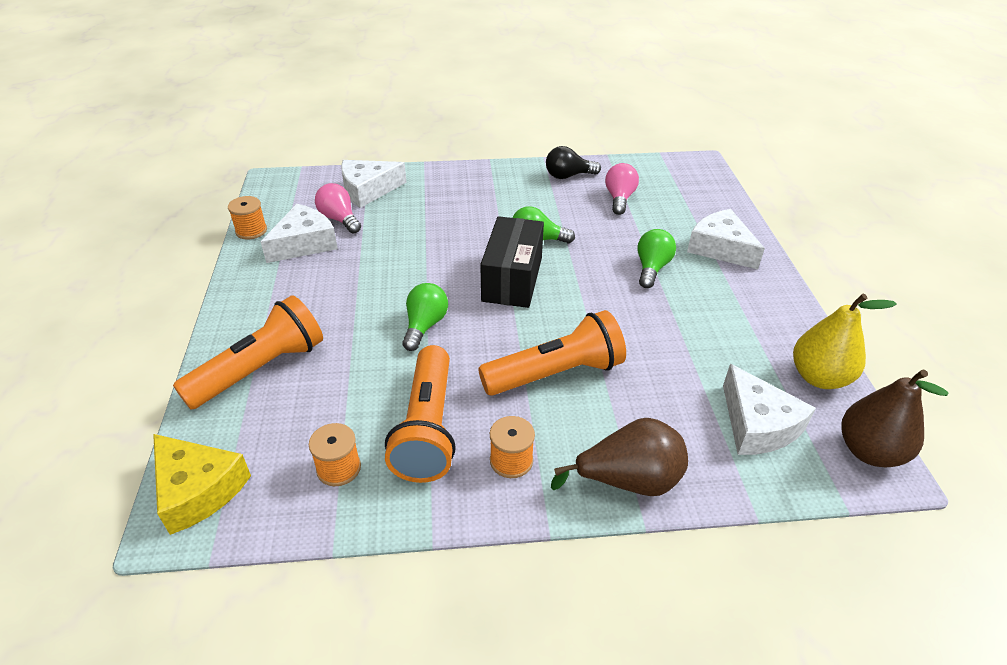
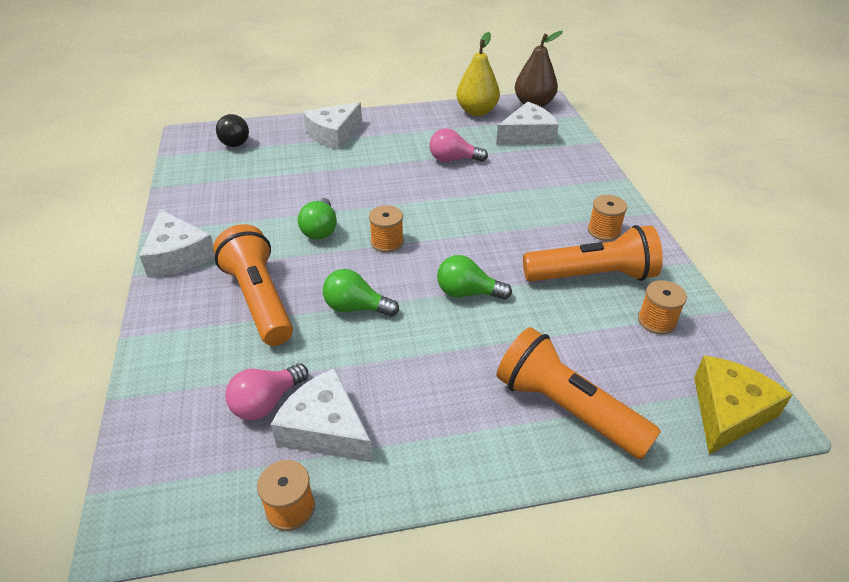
camera: 95 degrees left, 0 degrees up
(368, 190) = (191, 385): white cheese -> white cheese (178, 255)
(512, 279) = (387, 242): black box -> orange spool
(556, 373) = (507, 213): orange flashlight -> orange flashlight (259, 299)
(568, 176) = (194, 212): black light bulb -> black light bulb (235, 141)
(619, 198) = (248, 181): pink light bulb -> pink light bulb (453, 159)
(628, 481) = (596, 183): brown pear -> none
(651, 268) = (363, 167): green light bulb -> green light bulb (356, 308)

